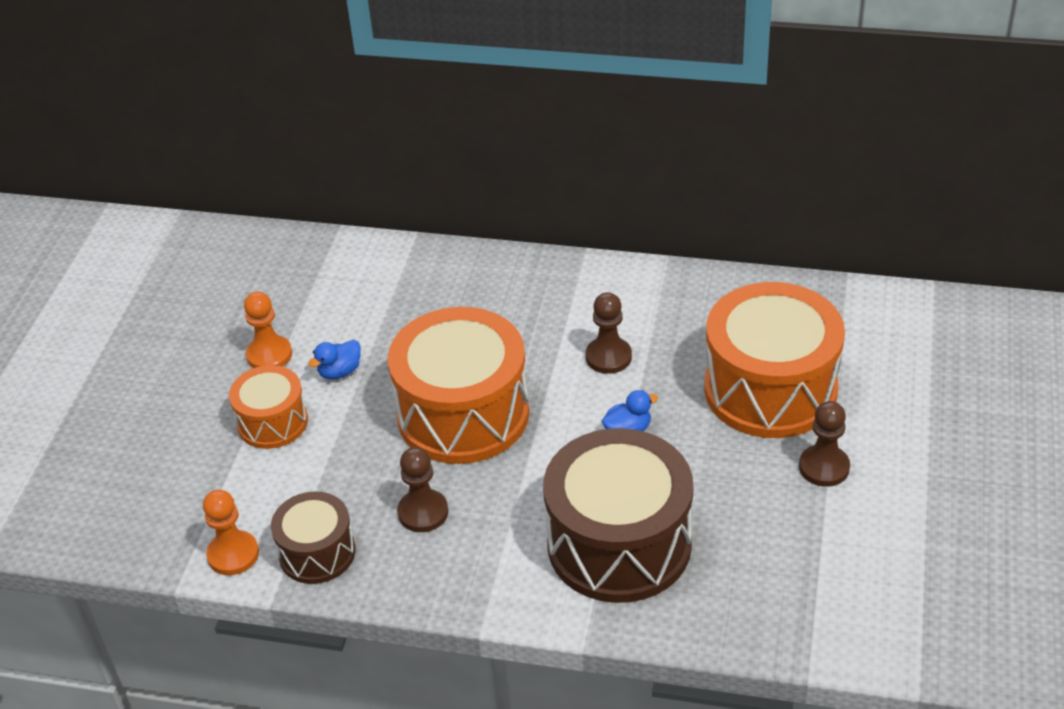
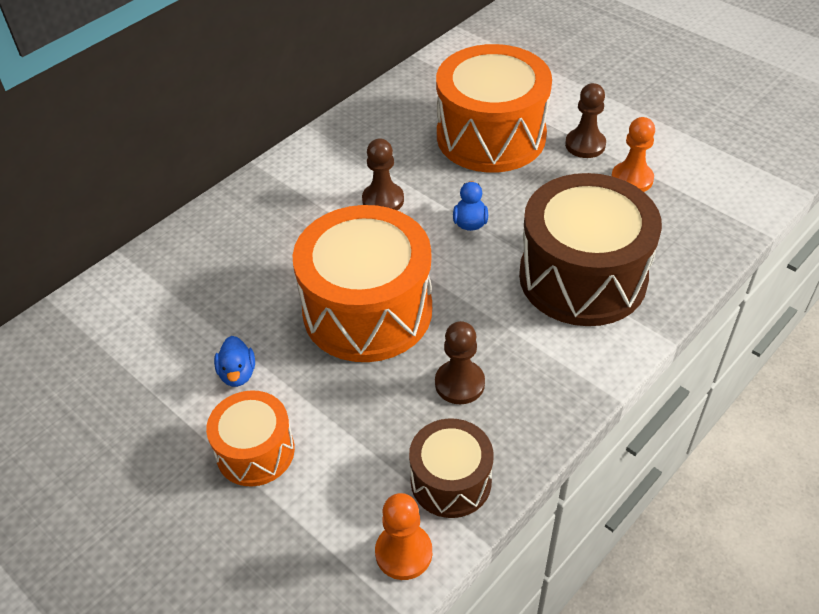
camera: 60 degrees left, 5 degrees up
(269, 355) = (163, 419): orange pawn -> orange pawn (632, 179)

